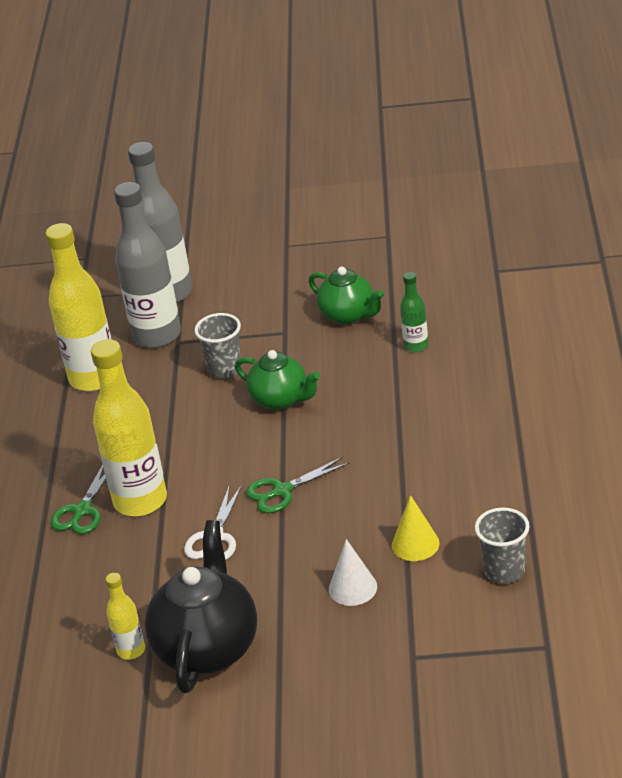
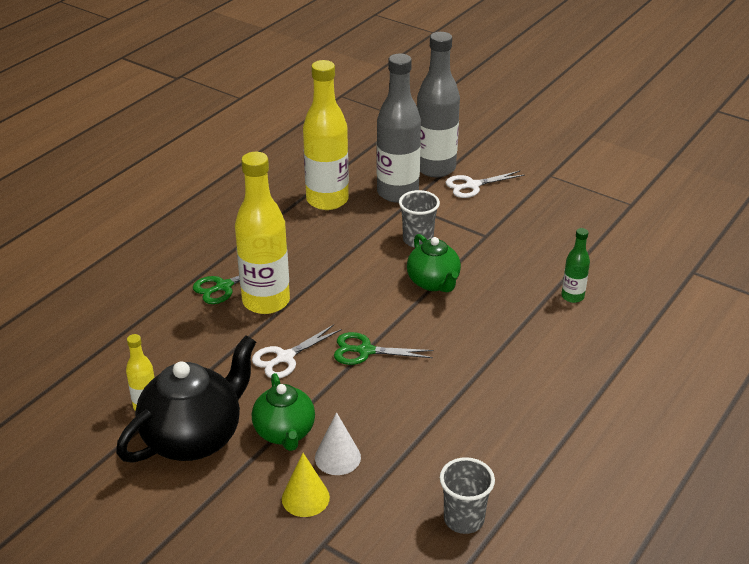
camera: 30 degrees right, 0 degrees up
(223, 292) = (472, 185): none -> white scissors
(348, 315) = (544, 247): green teapot -> green teapot (285, 433)
(415, 544) = (418, 452): yellow cone -> yellow cone (305, 498)

